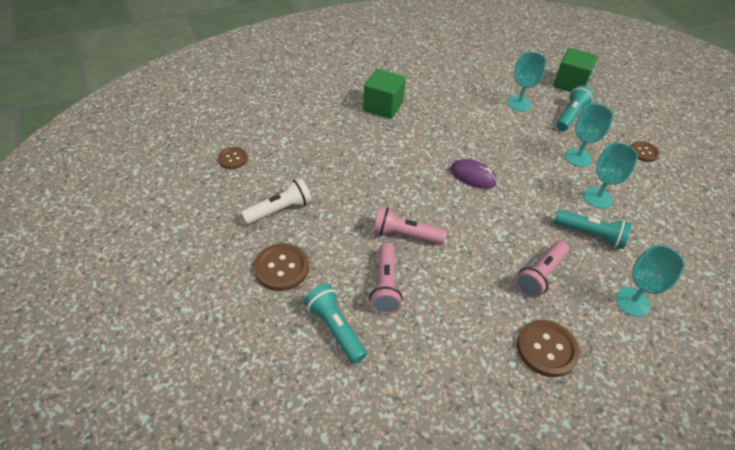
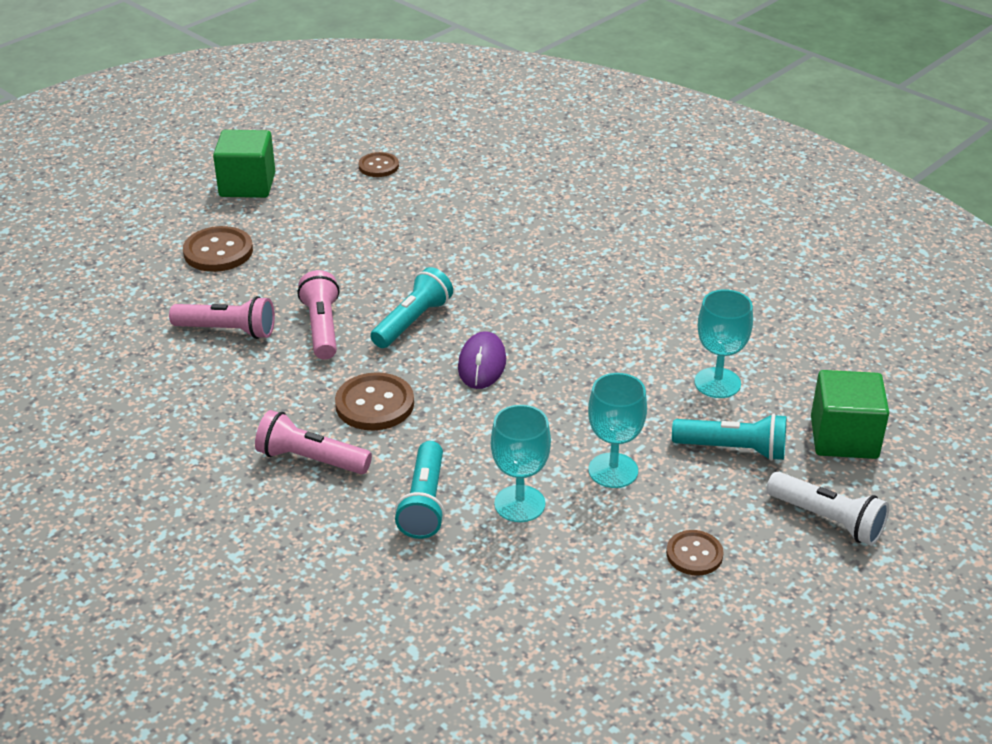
camera: 70 degrees right, 10 degrees down
(280, 210) = (310, 224): white flashlight -> white flashlight (827, 520)
(335, 328) = (148, 310): turquoise flashlight -> turquoise flashlight (412, 322)
(383, 107) = (584, 249): green cube -> green cube (247, 185)
(385, 285) = (227, 331): pink flashlight -> pink flashlight turned 150 degrees counterclockwise
(546, 349) = (183, 481): brown button -> brown button (374, 404)
(632, 302) = (304, 559): turquoise goblet -> none

